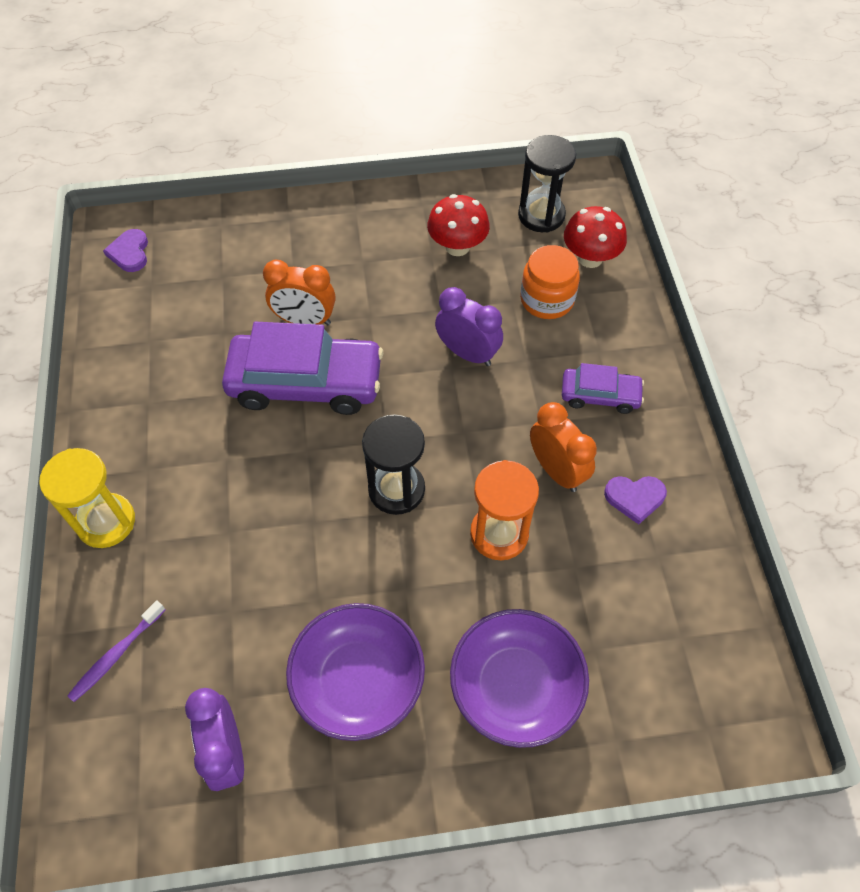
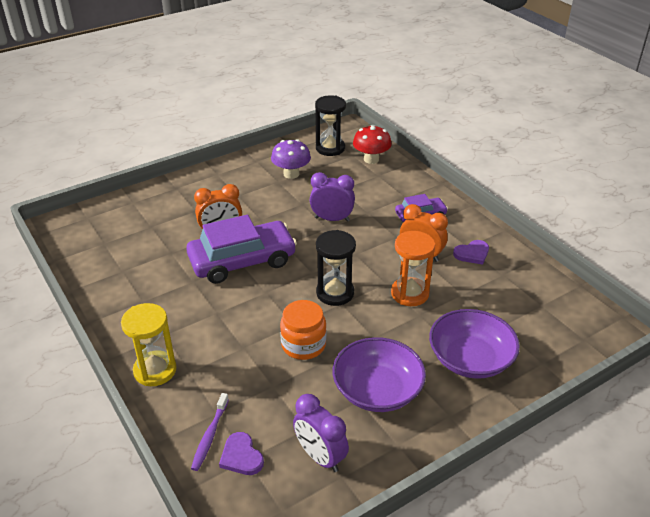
camera: 25 degrees left, 20 degrees down
(130, 252) = (78, 232): purple heart -> purple heart (241, 456)
(457, 247) = (291, 174): red mushroom -> purple mushroom
(547, 300) = (360, 183): orange jar -> orange jar (303, 345)

